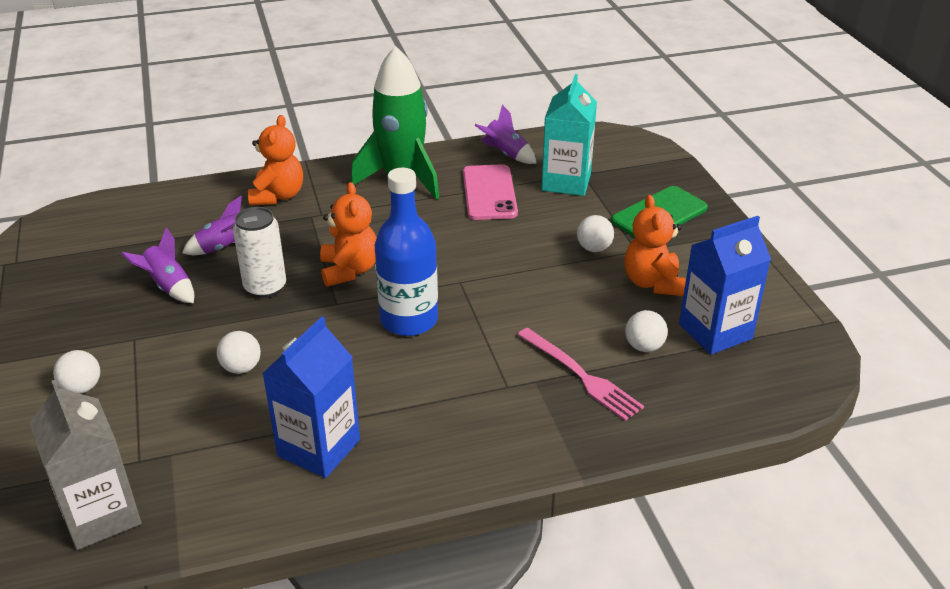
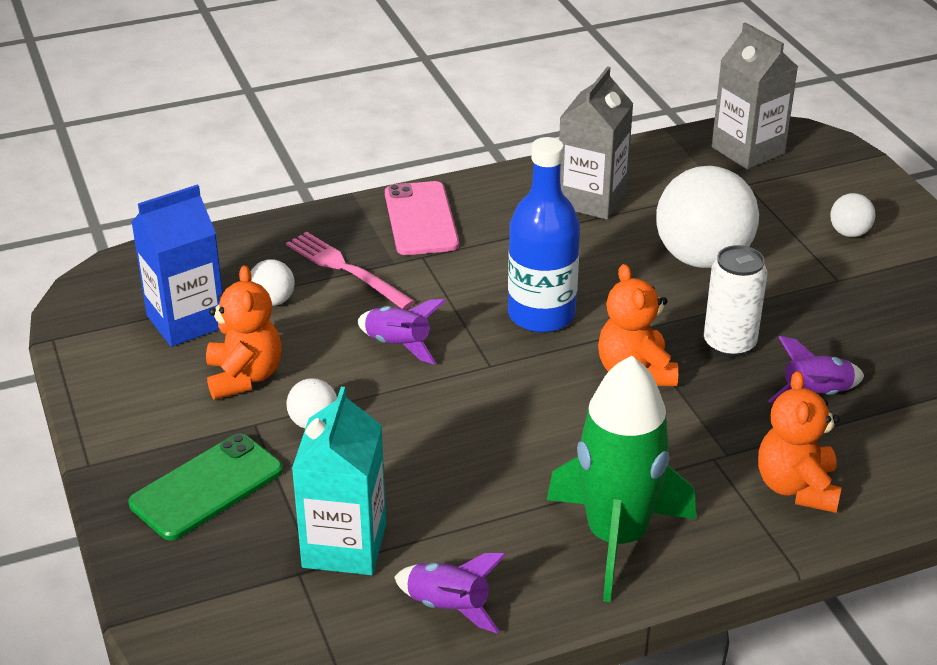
camera: 175 degrees right, 0 degrees up
(168, 287) = (847, 338): purple rocket -> purple rocket (398, 345)
(241, 368) = (702, 258): white ball -> white ball, size x2.25
(319, 448) = (591, 200): blue carton -> grey carton
(489, 193) = (469, 514): pink phone -> pink phone (421, 219)

